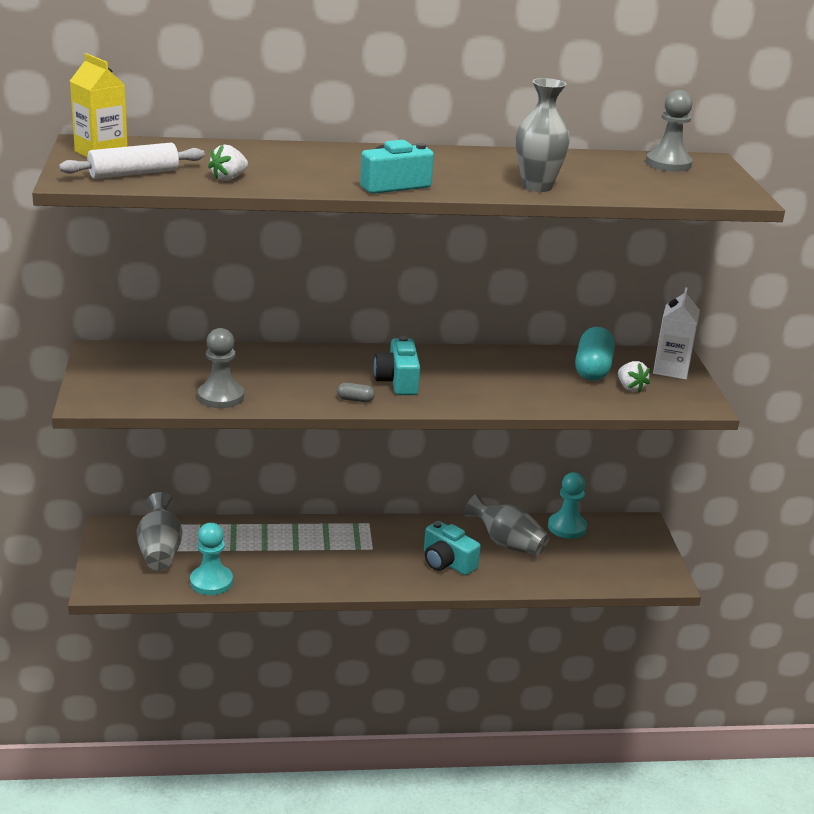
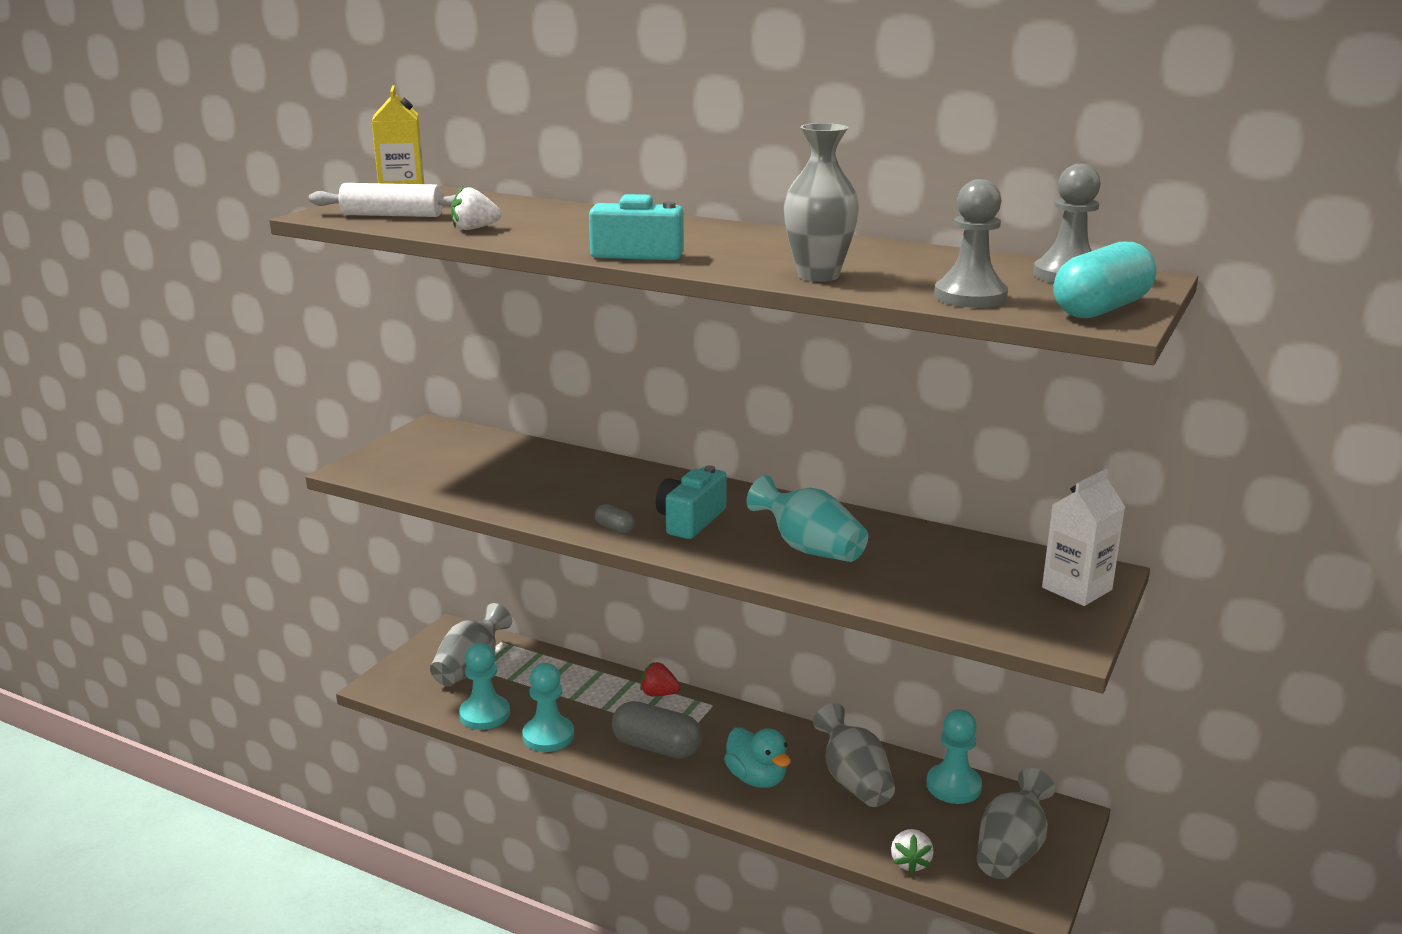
camera: 35 degrees right, 5 degrees down
(221, 397) = (481, 493): grey pawn -> grey pawn (970, 297)
(276, 581) = (548, 736): none -> turquoise pawn
(324, 527) = (658, 694): none -> red strawberry
(361, 564) = (656, 747): none -> grey capsule
(447, 562) = (756, 778): turquoise camera -> turquoise duck
(497, 382) = (809, 548): none -> turquoise vase
(593, 369) = (960, 562): turquoise capsule -> turquoise capsule (1101, 309)
(630, 388) = (984, 596): white strawberry -> white strawberry (910, 862)
(631, 555) = (1011, 850): none -> grey vase

